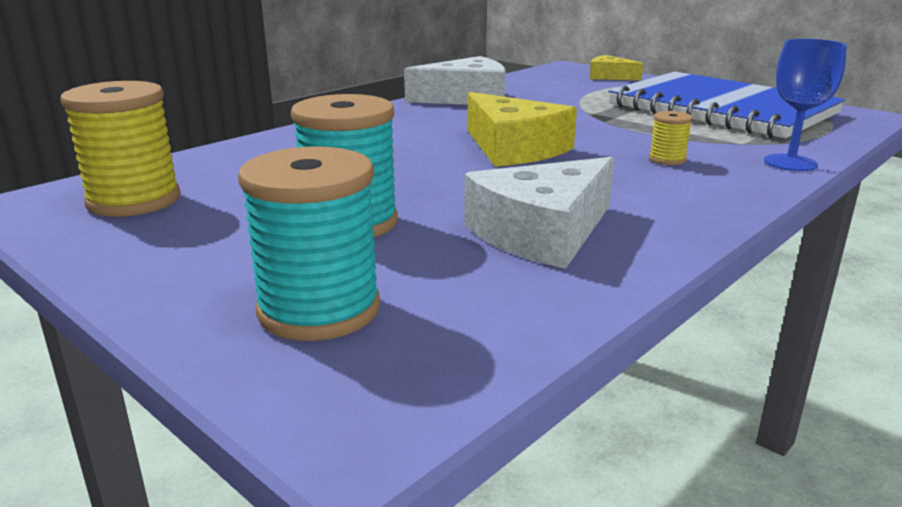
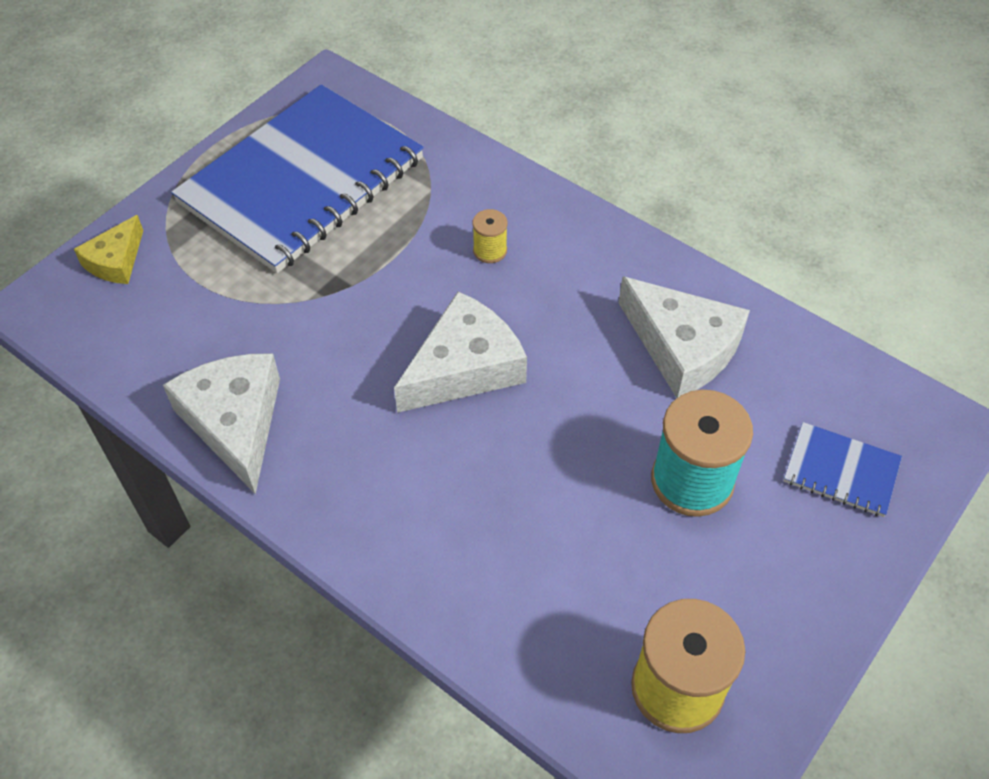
camera: 95 degrees left, 30 degrees up
(319, 310) = (841, 471): turquoise spool -> blue notebook
(514, 148) = (464, 367): yellow cheese -> white cheese
(790, 163) = (490, 171): blue goblet -> none

